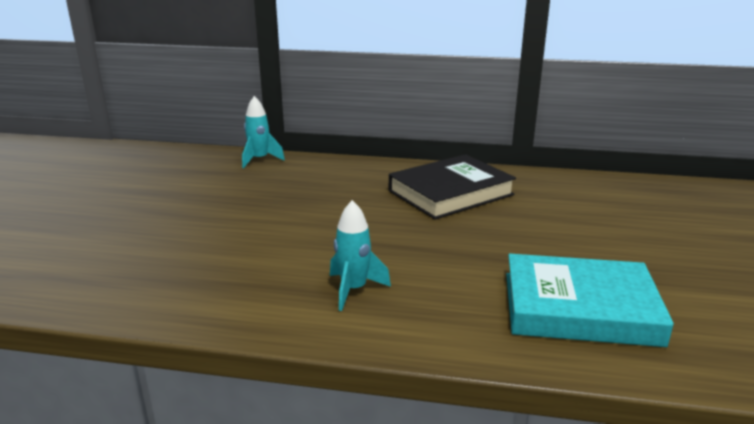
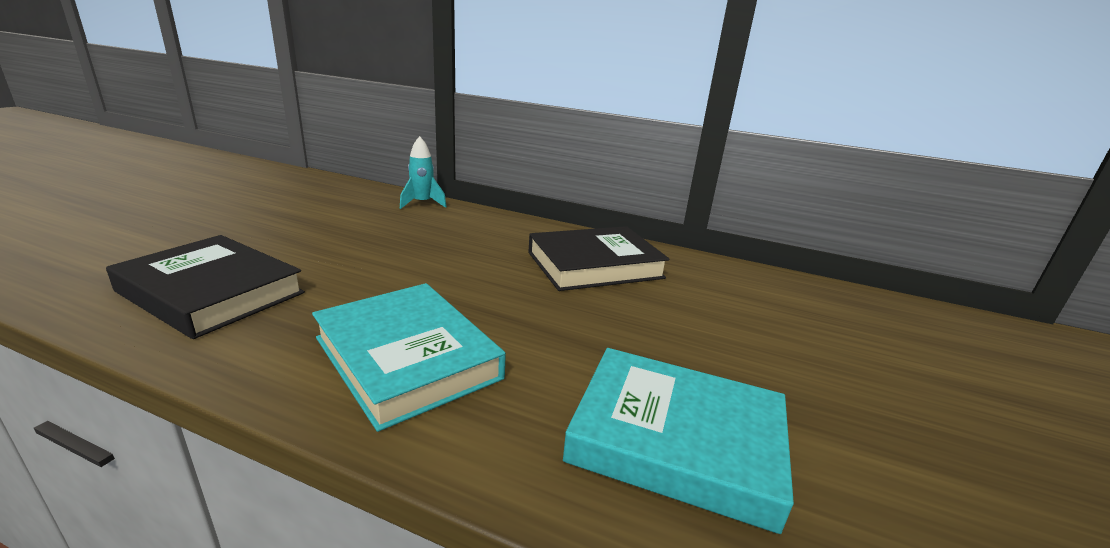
camera: 10 degrees right, 0 degrees up
(146, 269) = (211, 292): none -> black book
(353, 290) = (407, 358): turquoise rocket -> turquoise book

